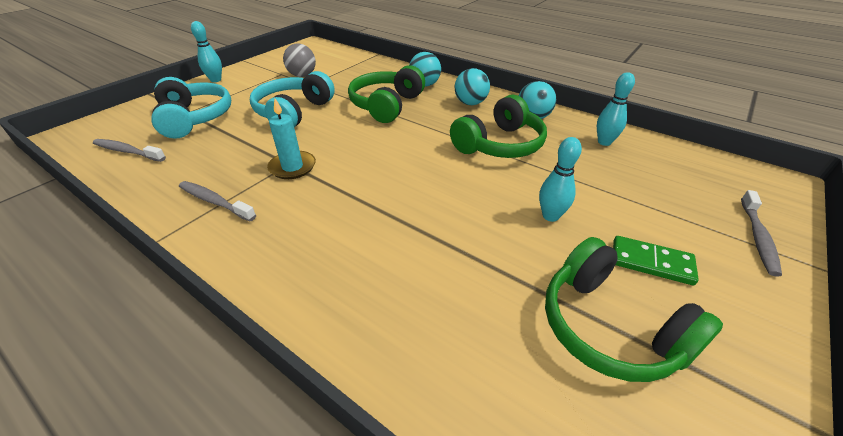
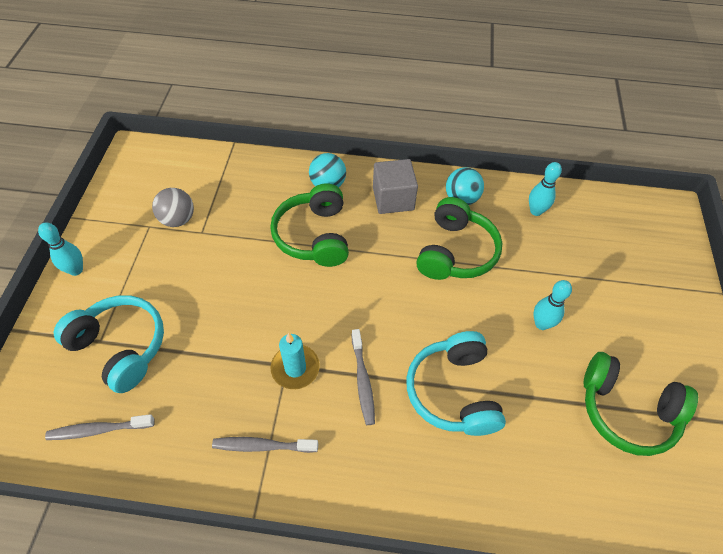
camera: 30 degrees left, 15 degrees up
(293, 112) = (225, 288): turquoise headphones -> turquoise headphones (453, 391)
(470, 103) = (393, 199): turquoise ball -> grey cube
(651, 262) = (626, 339): green domino -> none
(758, 237) = (677, 280): grey toothbrush -> grey toothbrush (362, 381)

